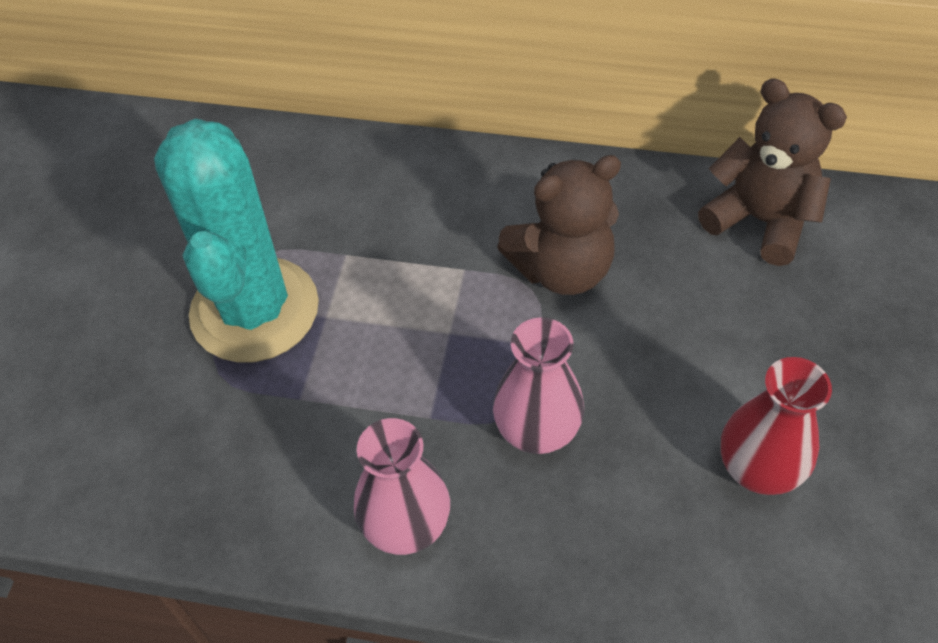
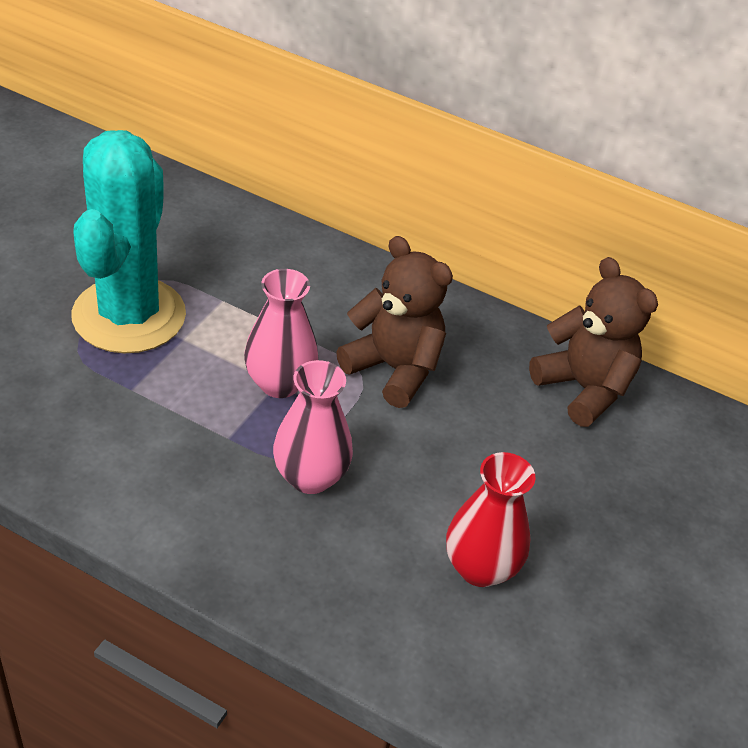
camera: 10 degrees right, 10 degrees down
(406, 525) = (168, 506): pink vase -> pink vase (279, 383)
(561, 270) = (394, 369): brown teddy bear -> brown teddy bear turned 135 degrees counterclockwise

